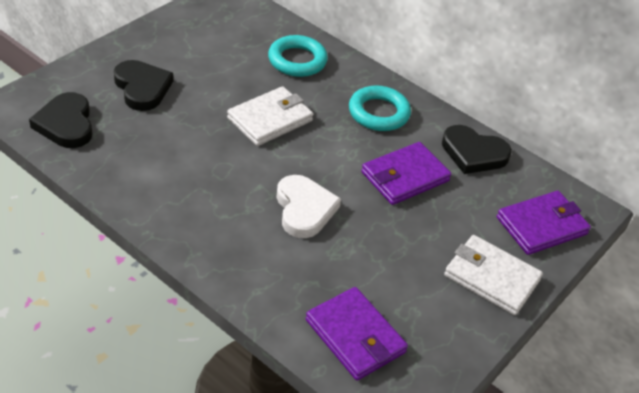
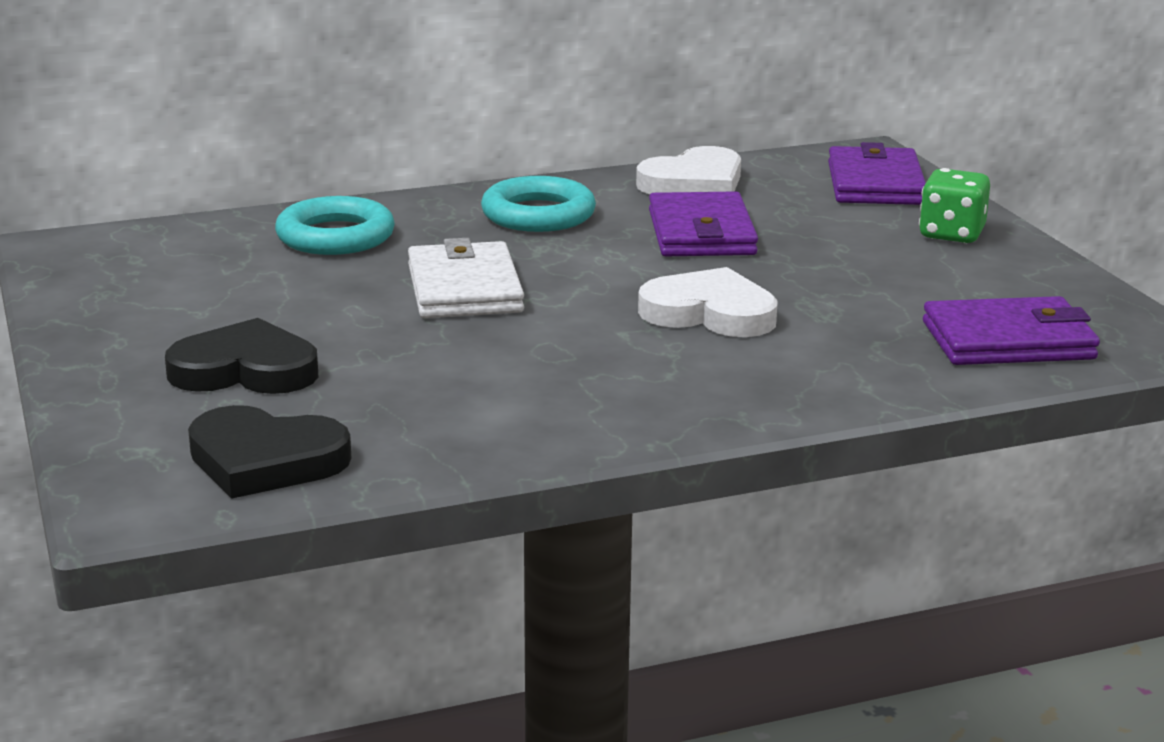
camera: 55 degrees left, 20 degrees down
(473, 153) = (694, 183): black heart -> white heart
(491, 278) = (951, 234): white wallet -> green dice

